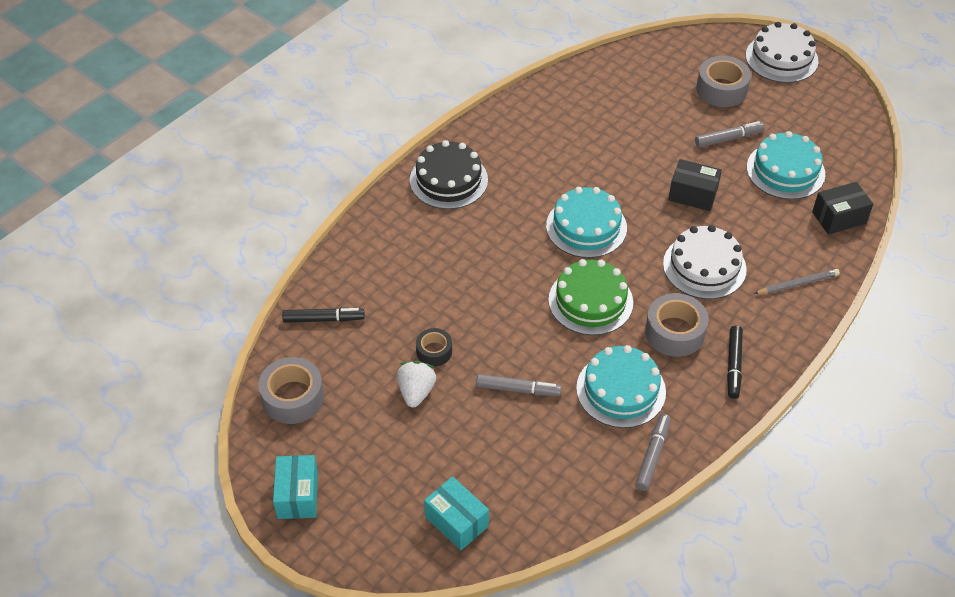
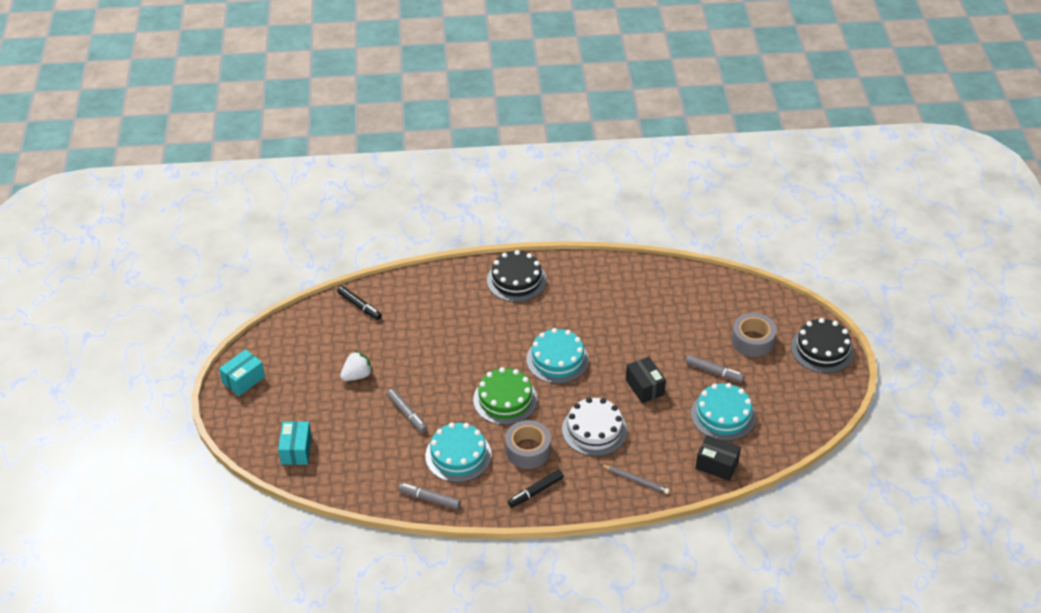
camera: 45 degrees right, 5 degrees down
(293, 397) = (298, 333): grey tape -> none
(434, 351) = (391, 363): black tape -> none
(652, 455) = (429, 499): grey marker -> grey marker turned 135 degrees counterclockwise
(781, 58) = (822, 349): white cake -> black cake

